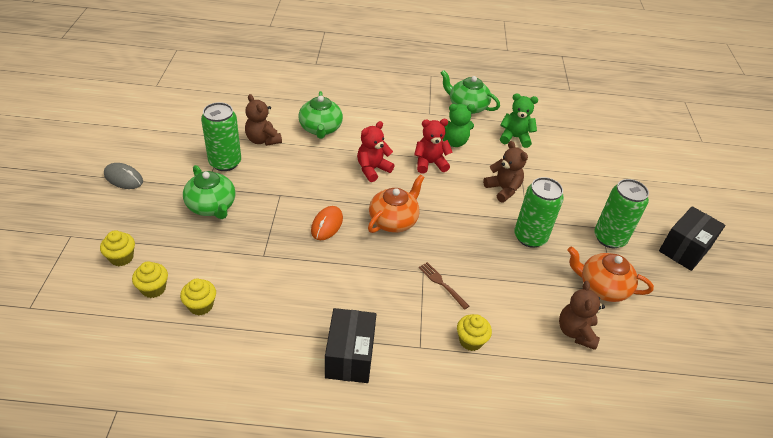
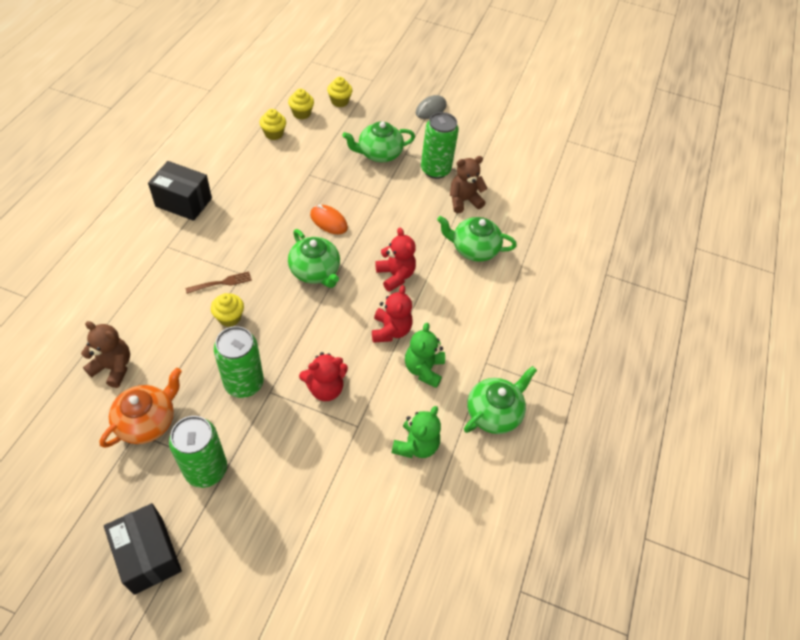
camera: 105 degrees right, 10 degrees up
(393, 220) = (315, 271): orange teapot -> green teapot
(471, 340) = (153, 282): yellow cupcake -> yellow cupcake (229, 317)
(503, 189) = (325, 388): brown teddy bear -> red teddy bear

